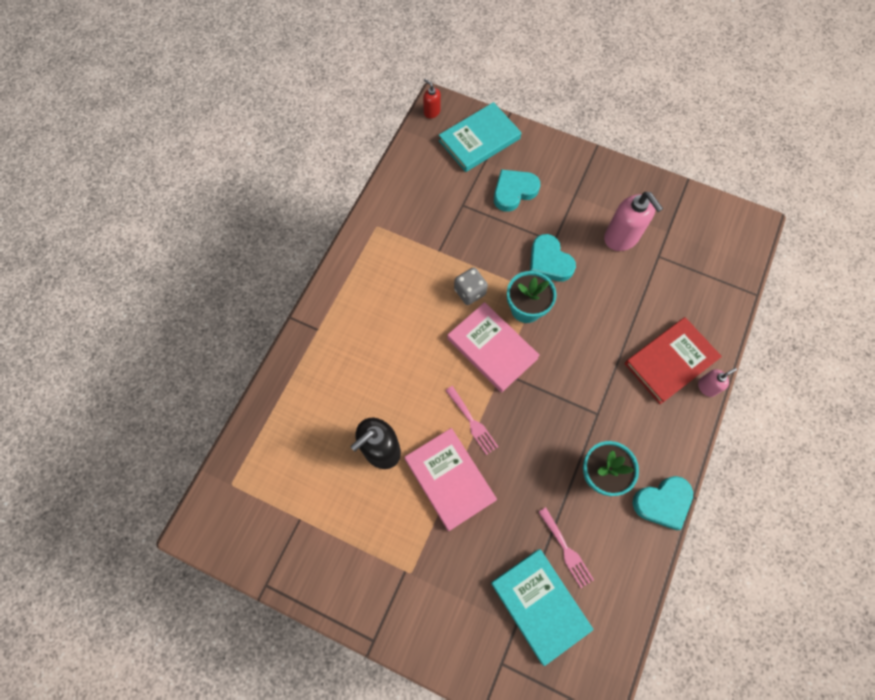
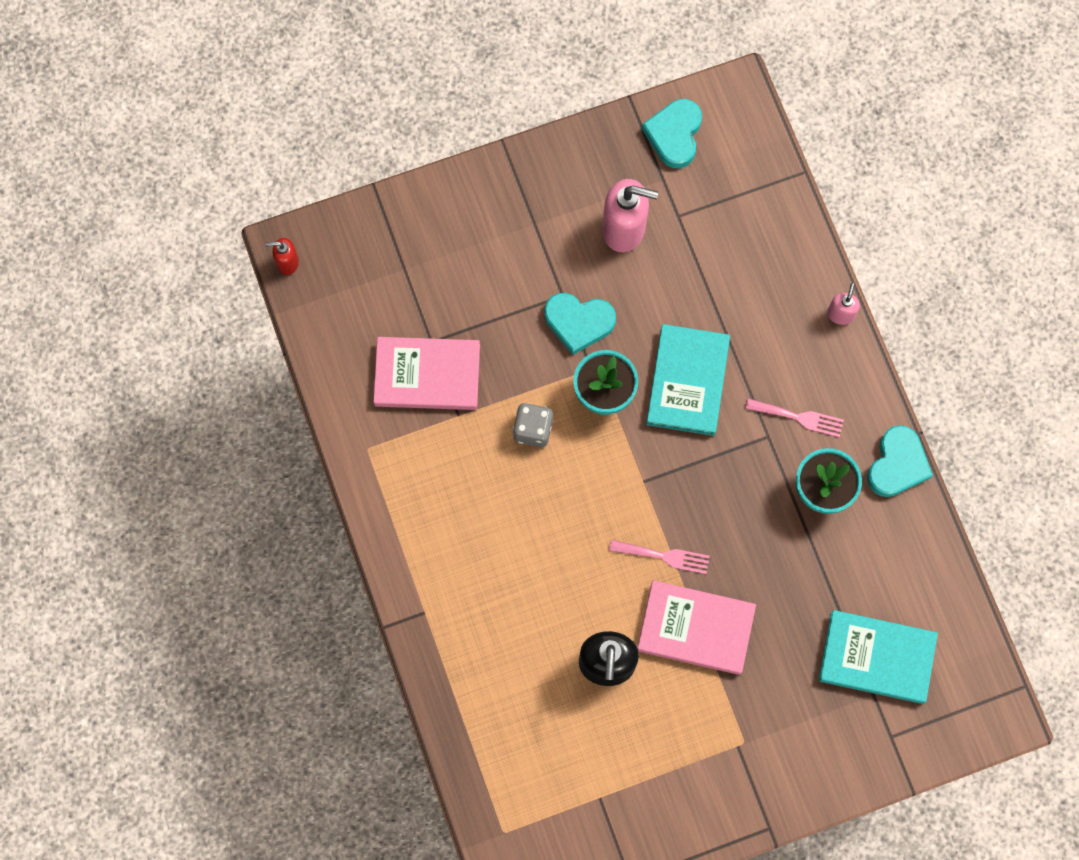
camera: 45 degrees left, 5 degrees up
(479, 140) = (373, 249): turquoise book -> turquoise book (687, 381)
(492, 348) = (611, 466): pink book -> pink book (427, 375)
(514, 191) = (468, 277): turquoise heart -> turquoise heart (674, 135)
(566, 550) = (855, 589): pink fork -> pink fork (799, 417)
(670, 361) = (786, 320): red book -> none

